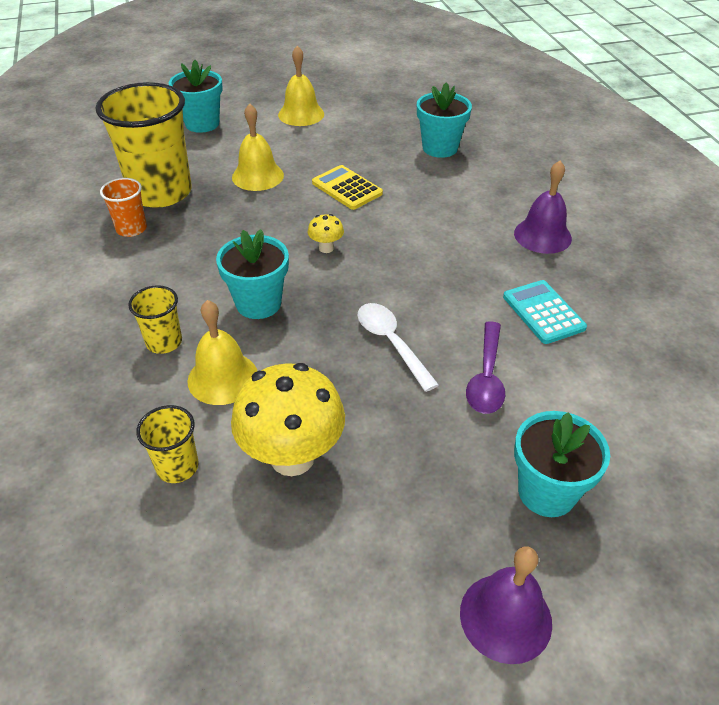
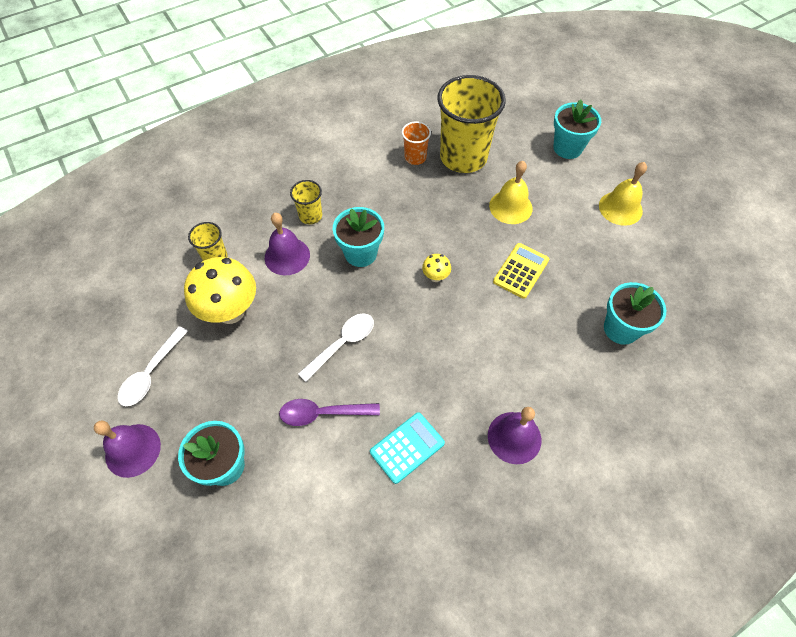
camera: 75 degrees right, 15 degrees up
(222, 378) = (287, 256): yellow bell -> purple bell
(370, 580) = (151, 373): none -> white spoon

